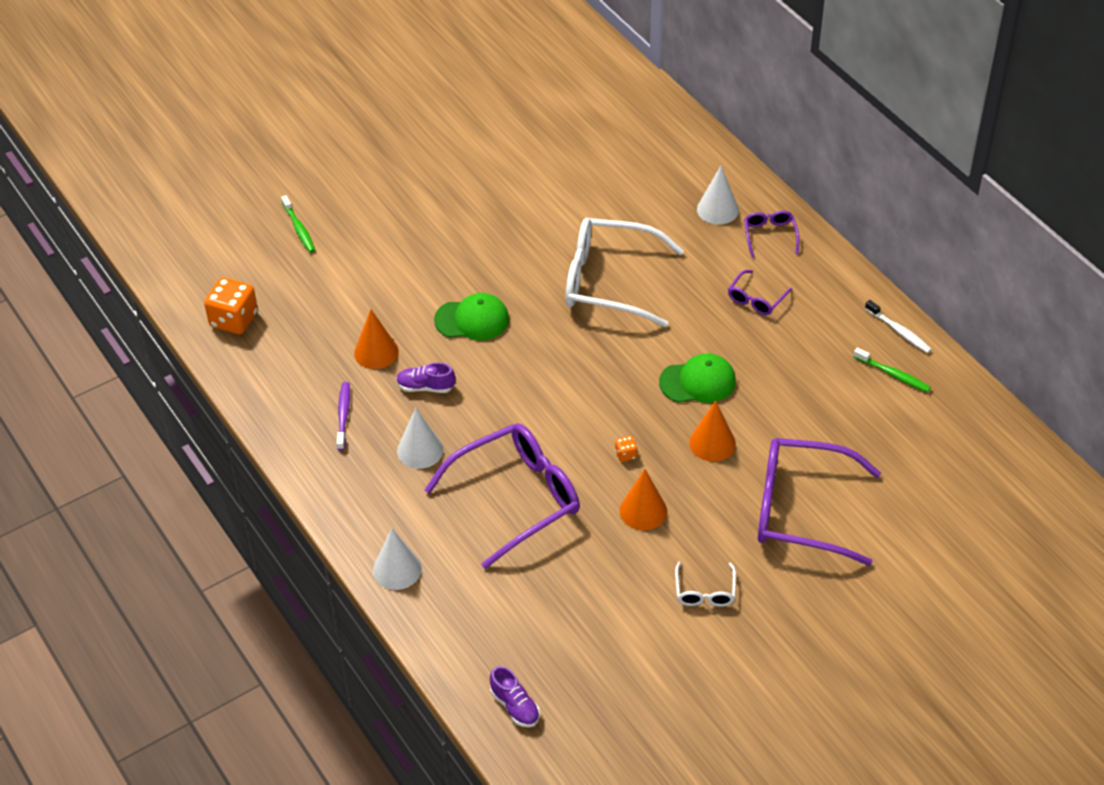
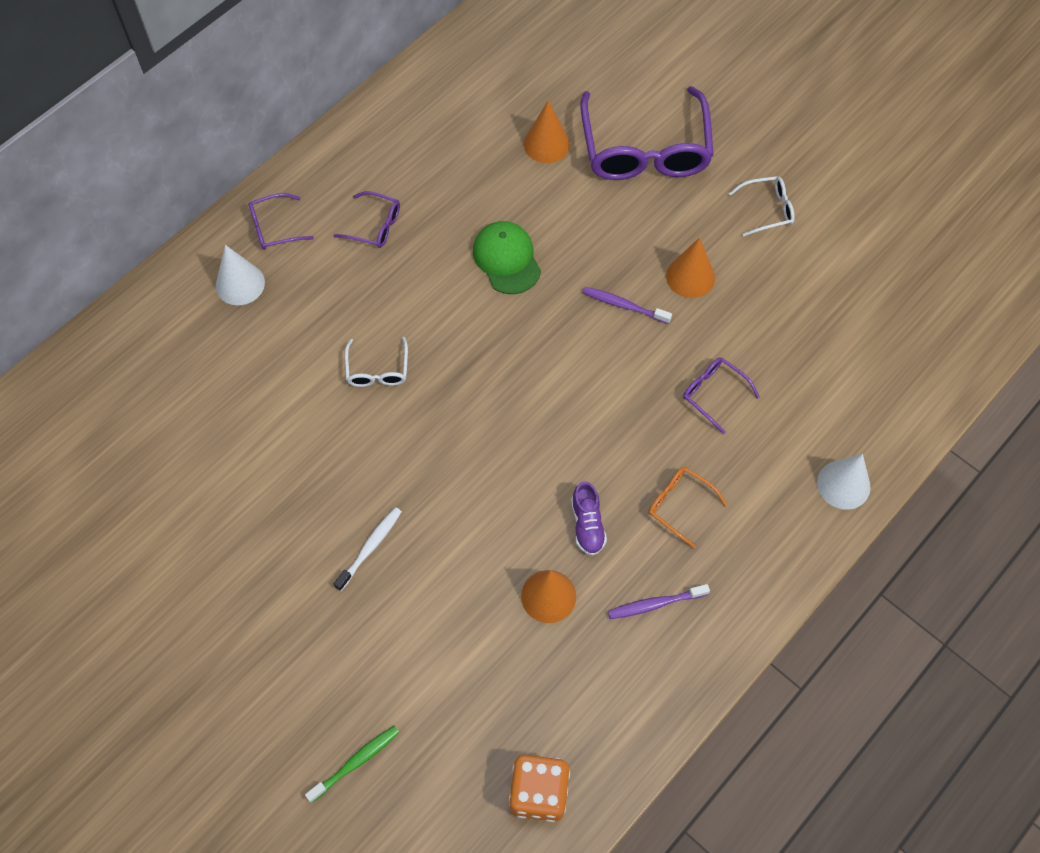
camera: 105 degrees left, 15 degrees up
(420, 450) = (680, 505): white cone -> orange glasses
(472, 320) = (470, 501): green cap -> none
(515, 499) = (714, 394): purple glasses -> purple glasses, size x0.45
(515, 706) = (955, 337): purple shoe -> none
(610, 281) = (377, 369): white glasses -> white glasses, size x0.45
(626, 454) = (624, 305): orange dice -> purple toothbrush
(712, 443) = (585, 233): orange cone -> orange cone (546, 144)
(893, 374) = (453, 98): green toothbrush -> none
(899, 331) = (393, 100): white toothbrush -> white toothbrush (370, 547)

